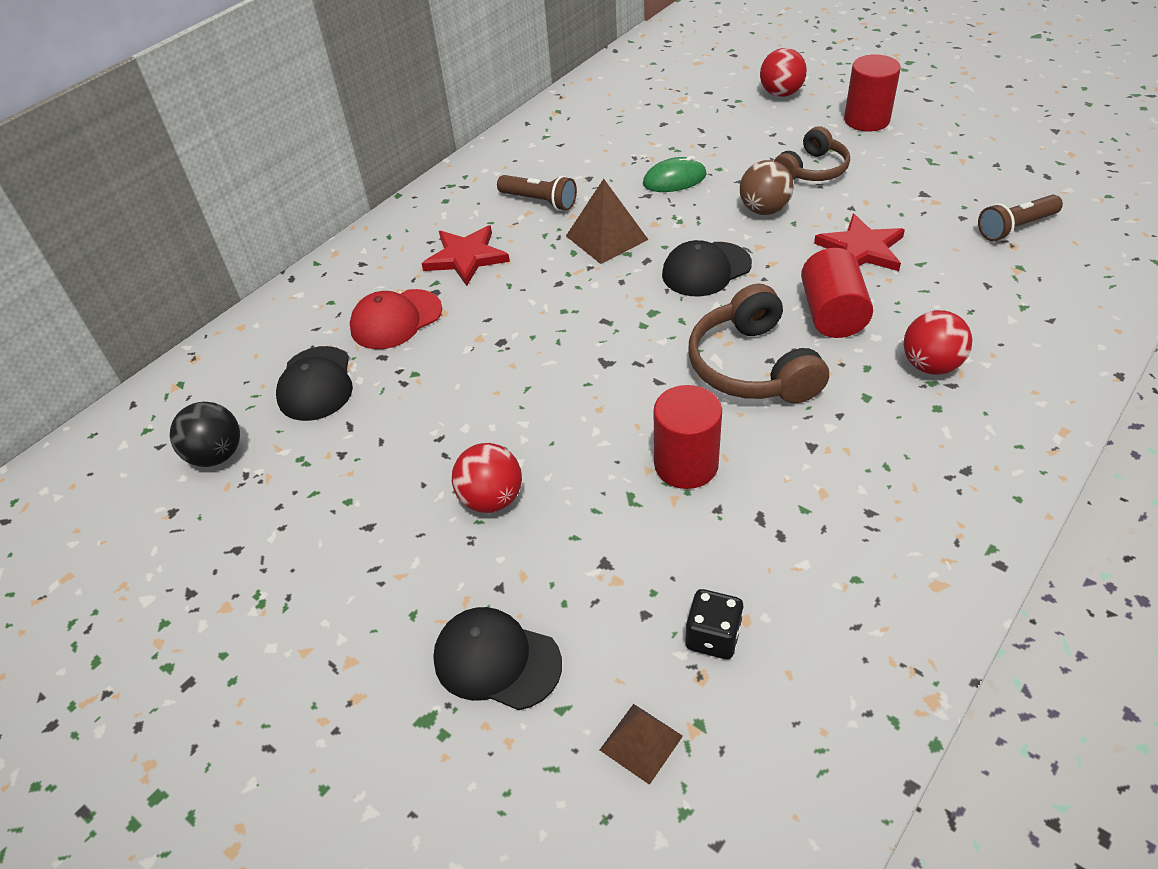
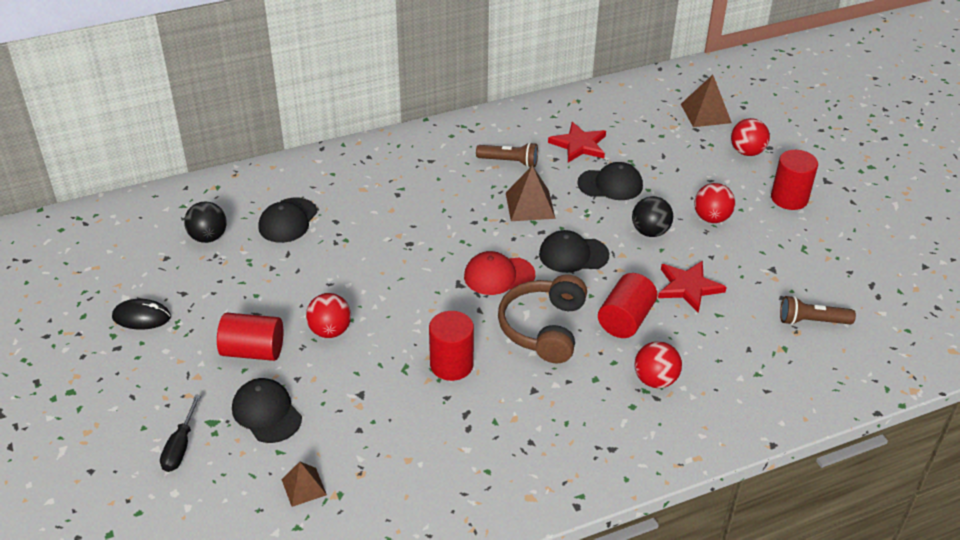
camera: 25 degrees right, 5 degrees down
(195, 616) = (141, 317): none -> black mouse
(396, 319) = (361, 202): red cap -> red cap (499, 275)
(405, 581) = (253, 351): none -> red cylinder
(406, 786) = (180, 446): none -> black screwdriver
(466, 257) = (433, 180): red star -> red star (579, 145)
(539, 201) = (509, 162): brown flashlight -> brown flashlight turned 45 degrees counterclockwise
(674, 180) = (610, 184): green mouse -> black cap
(703, 74) = (706, 113): none -> brown pyramid
(713, 637) = (384, 458): black dice -> none
(764, 210) = (650, 232): brown ball -> black ball
(812, 170) = (711, 218): brown headphones -> red ball

